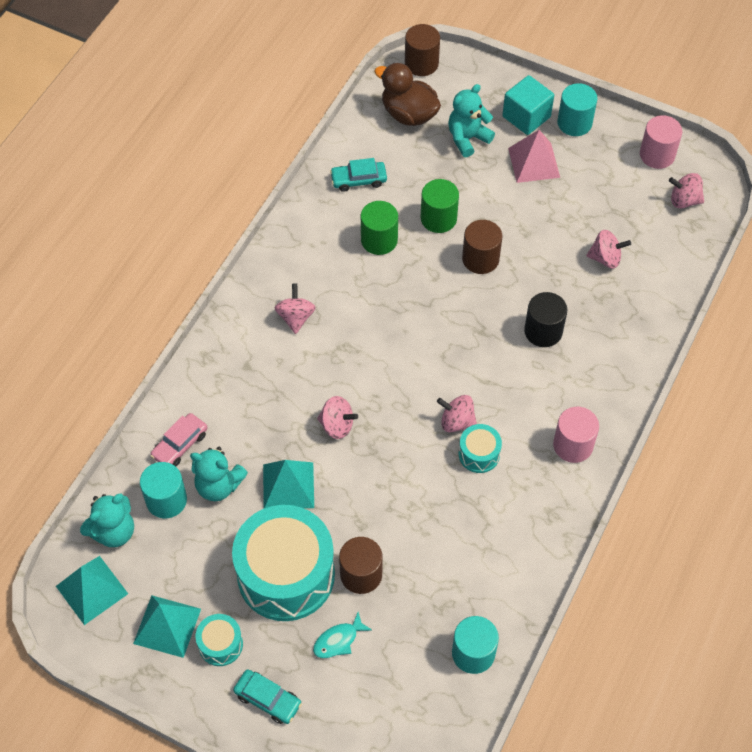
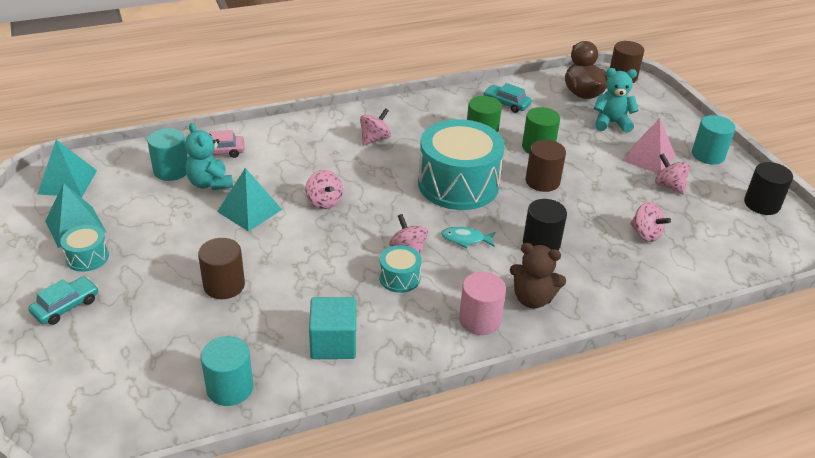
camera: 40 degrees right, 20 degrees down
(113, 531) = (121, 165): turquoise teddy bear -> none
(268, 699) = (66, 306): turquoise car -> turquoise car turned 120 degrees counterclockwise
(286, 574) = (179, 251): turquoise drum -> turquoise drum (458, 184)
(338, 640) = (155, 309): turquoise fish -> turquoise fish (465, 239)
(526, 117) = (671, 134): turquoise cube -> turquoise cube (333, 343)
(588, 393) = (532, 299): none -> brown teddy bear
(657, 155) = (761, 204): pink cylinder -> black cylinder
(684, 200) = (757, 240): pink spinning top -> pink spinning top (669, 186)

